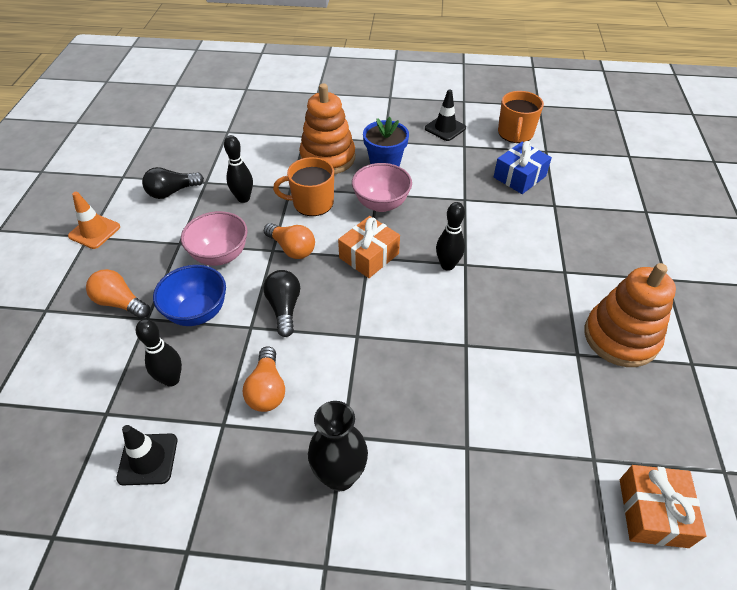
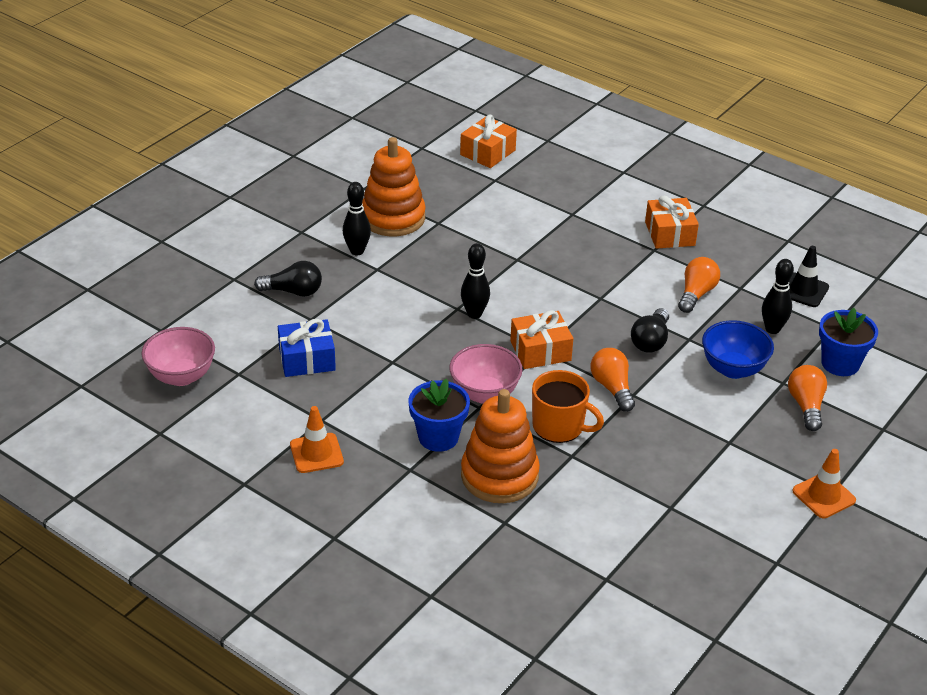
camera: 150 degrees left, 10 degrees down
(92, 367) = (840, 363): none -> blue flower pot
(120, 303) = (806, 406): orange light bulb -> orange light bulb turned 150 degrees counterclockwise
(172, 192) = (717, 510): black light bulb -> black light bulb (293, 291)
(220, 255) = (690, 411): pink bowl -> pink bowl (181, 376)
(243, 198) = (634, 465): black bowling pin -> black bowling pin (357, 251)
(340, 476) = (669, 234): black vase -> orange gift
(445, 128) = (316, 453): black traffic cone -> orange traffic cone
(515, 134) = (243, 408): orange mug -> none

